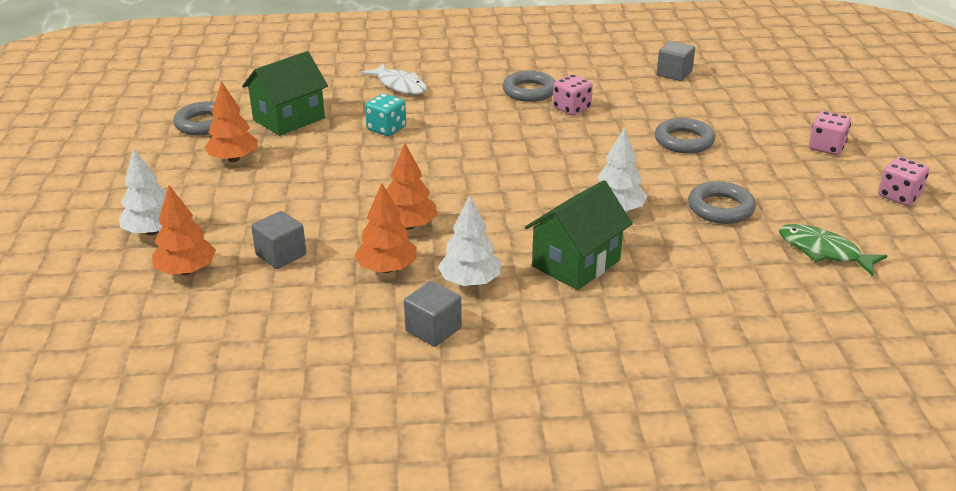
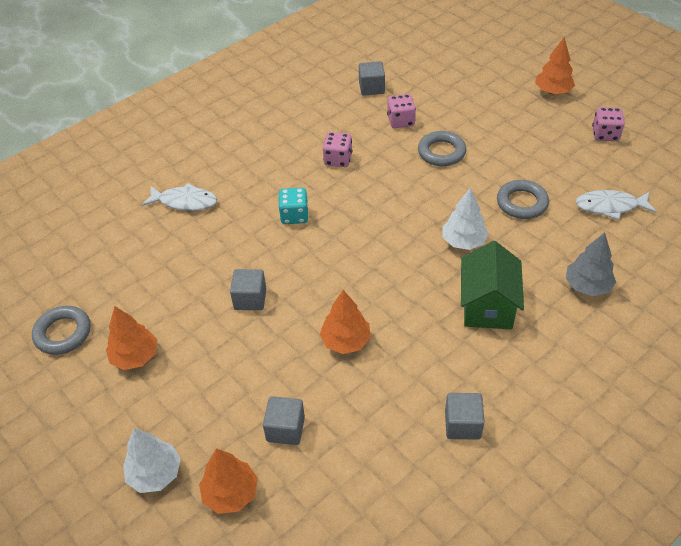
camera: 35 degrees left, 15 degrees up
(289, 119) = (133, 287): green house -> none
(367, 164) = (250, 299): none -> grey cube
(386, 129) = (224, 253): turquoise dice -> turquoise dice (294, 216)
(387, 268) = (374, 391): orange tree -> orange tree (553, 91)
(470, 282) = (441, 366): white tree -> none
(529, 91) = (290, 157): grey ring -> none
(707, 297) = (587, 286): none -> grey tree
(823, 251) = (610, 206): green fish -> white fish
(826, 147) = (529, 112): pink dice -> pink dice (401, 121)

